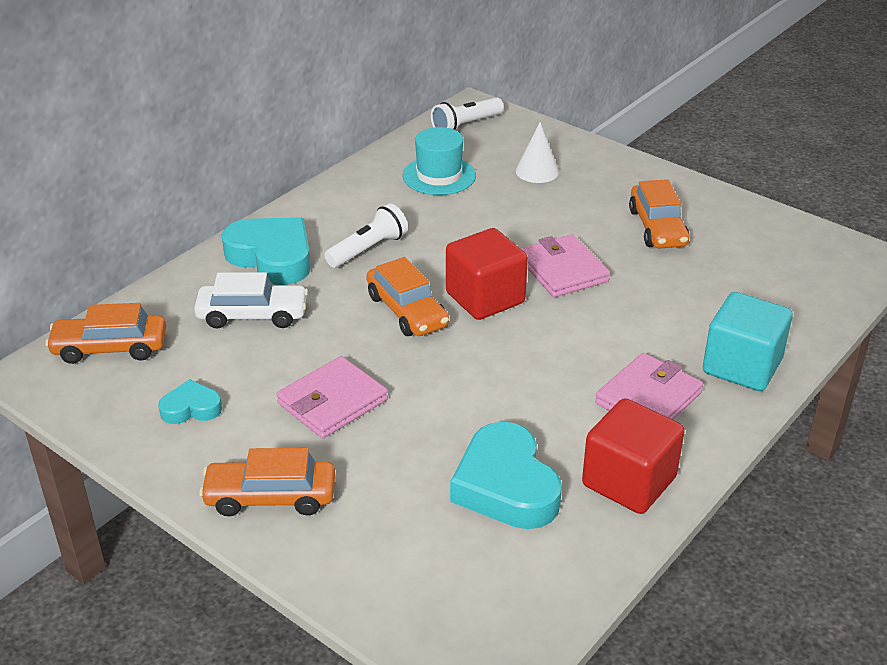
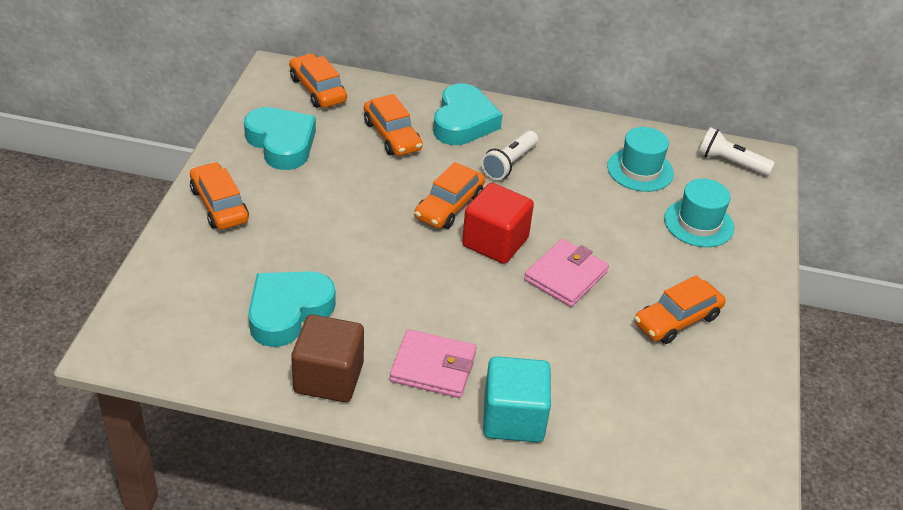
camera: 60 degrees right, 5 degrees up
(191, 408) = (281, 143): turquoise heart -> turquoise heart, size x1.91
(252, 315) = (392, 136): white car -> orange car
(332, 402) = (325, 202): pink wallet -> none
(368, 249) = (509, 164): white flashlight -> white flashlight turned 105 degrees clockwise
(537, 171) = (698, 223): white cone -> turquoise hat
(629, 481) = (328, 378): red cube -> brown cube

